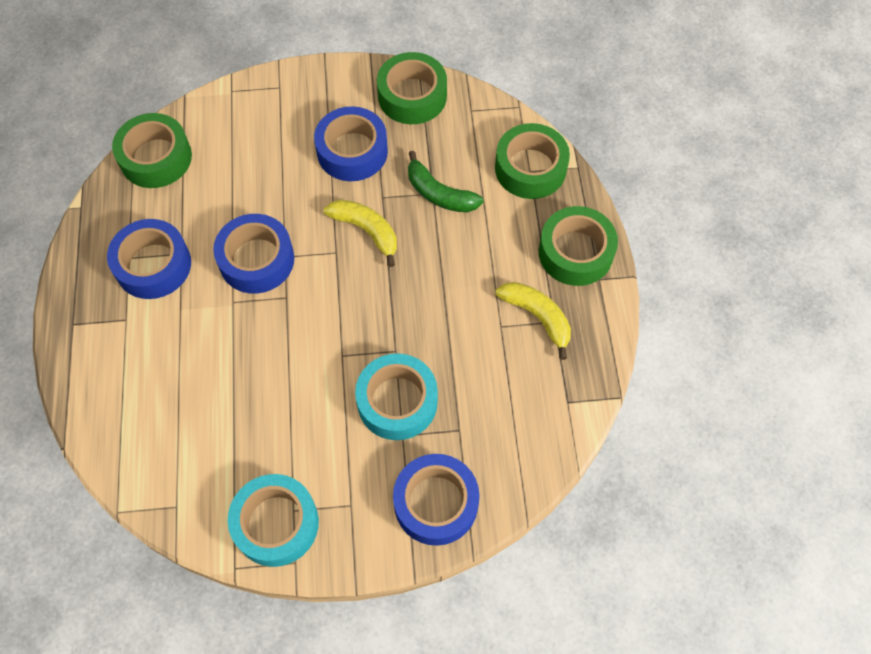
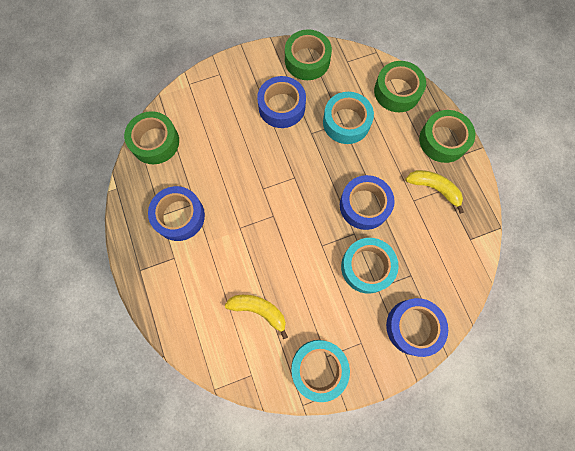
camera: 15 degrees left, 10 degrees up
(256, 260) = (245, 195): blue tape -> blue tape (364, 205)
(366, 231) = (309, 158): yellow banana -> yellow banana (259, 310)
(439, 194) = (346, 122): green banana -> turquoise tape

